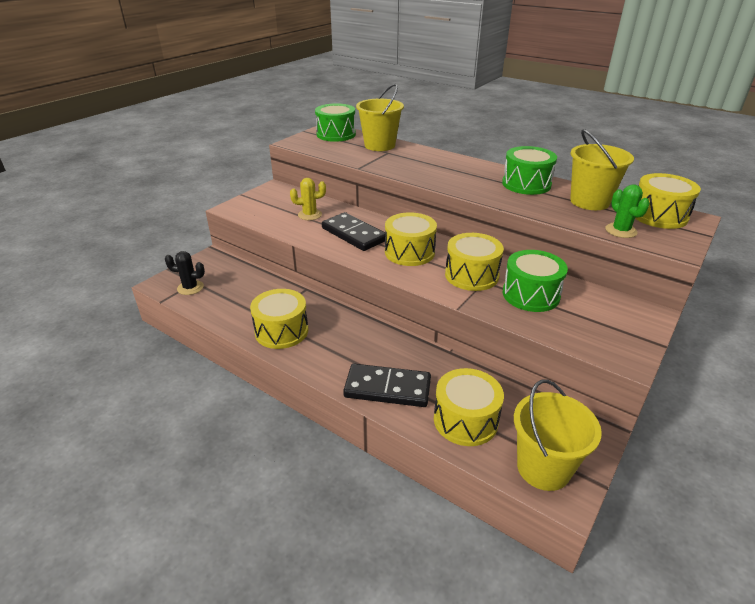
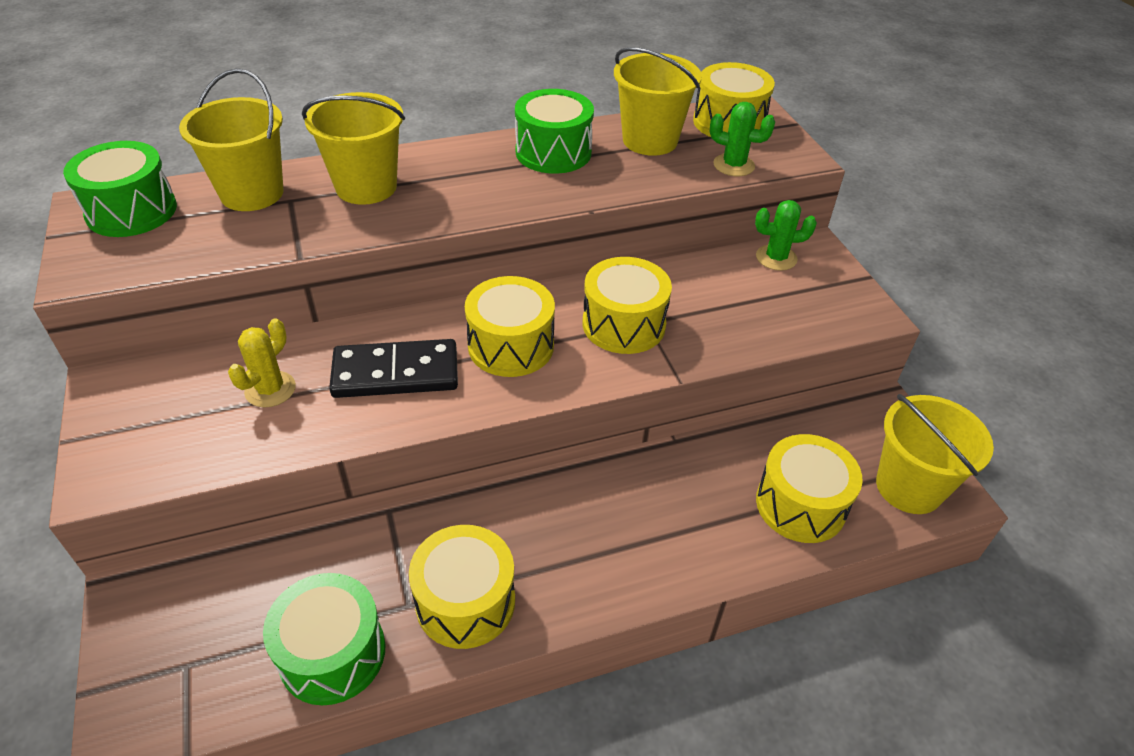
camera: 55 degrees left, 10 degrees up
(190, 288) = (197, 681): black cactus -> none
(387, 388) = (693, 546): black domino -> none
(422, 160) = (366, 187): none -> yellow bucket
(531, 294) = (709, 304): green drum -> green drum (332, 653)
(612, 302) = (776, 258): none -> green cactus

